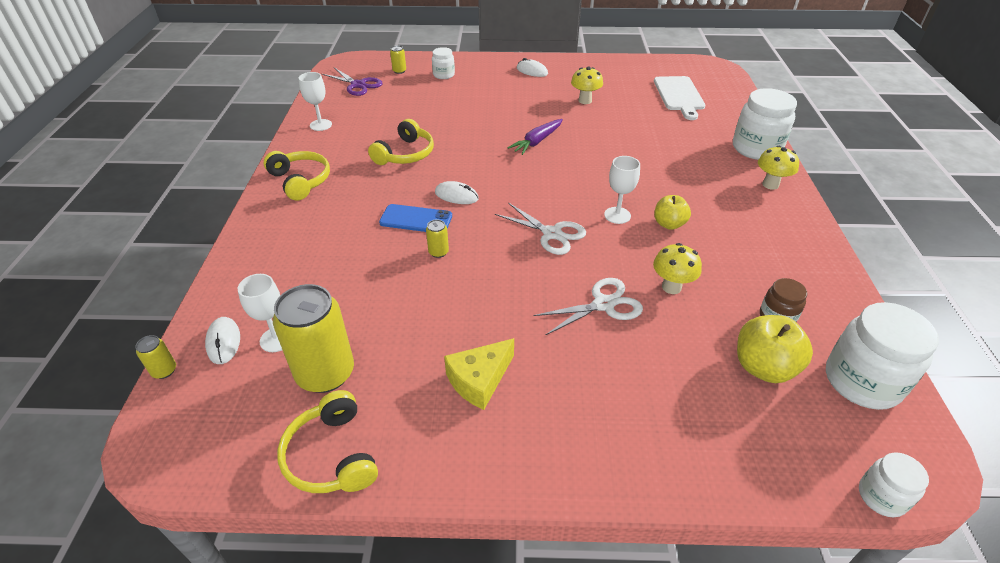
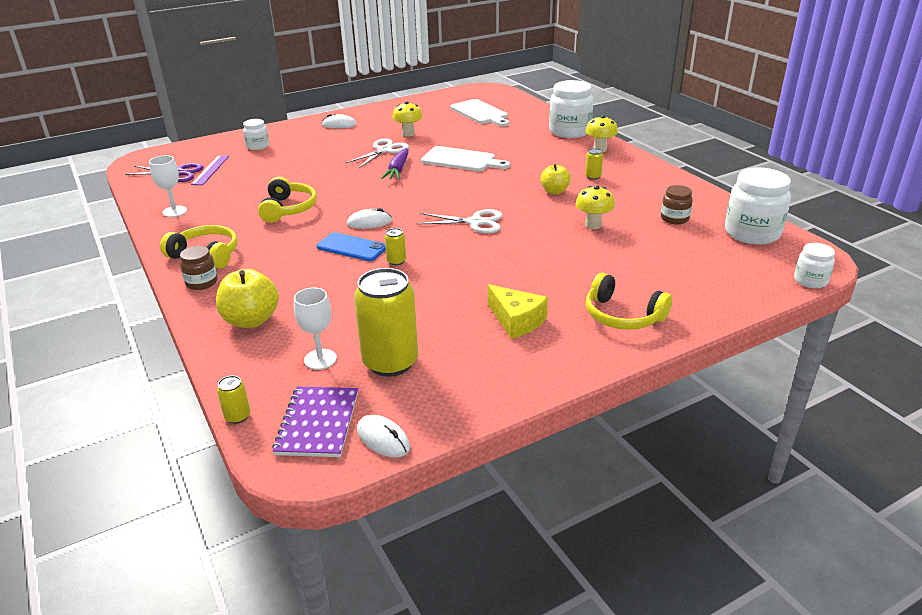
camera: 30 degrees left, 10 degrees down
(209, 413) = (317, 423): none -> purple notebook
(223, 342) = (272, 379): white mouse -> white mouse (383, 439)
(271, 210) = (202, 283): none -> brown jar
(332, 455) = (454, 402): yellow headphones -> yellow headphones (622, 316)
(385, 89) = (210, 170): none -> purple ruler
(399, 71) = (208, 153): yellow can -> yellow can (593, 176)
(416, 219) = (351, 247): blue phone -> blue phone turned 45 degrees clockwise
(479, 380) = (516, 320): yellow cheese -> yellow cheese turned 60 degrees counterclockwise
(603, 304) = (558, 249): white scissors -> white scissors (384, 150)
(607, 149) = (461, 160): none -> white cutting board
(617, 215) = (512, 197): white goblet -> none
(763, 367) = (692, 246): yellow apple -> yellow apple (251, 320)

